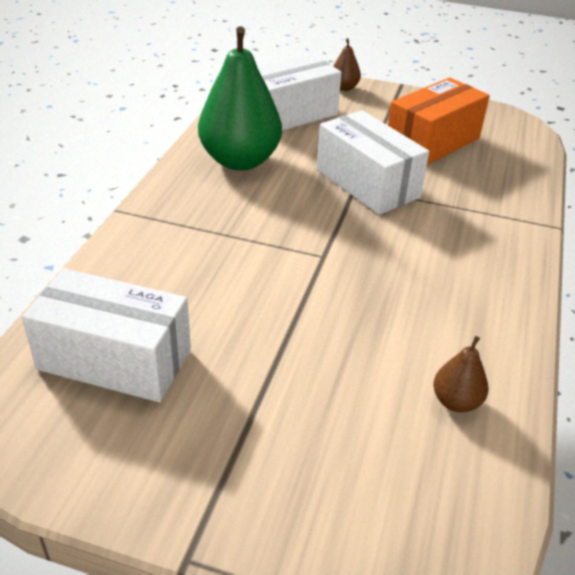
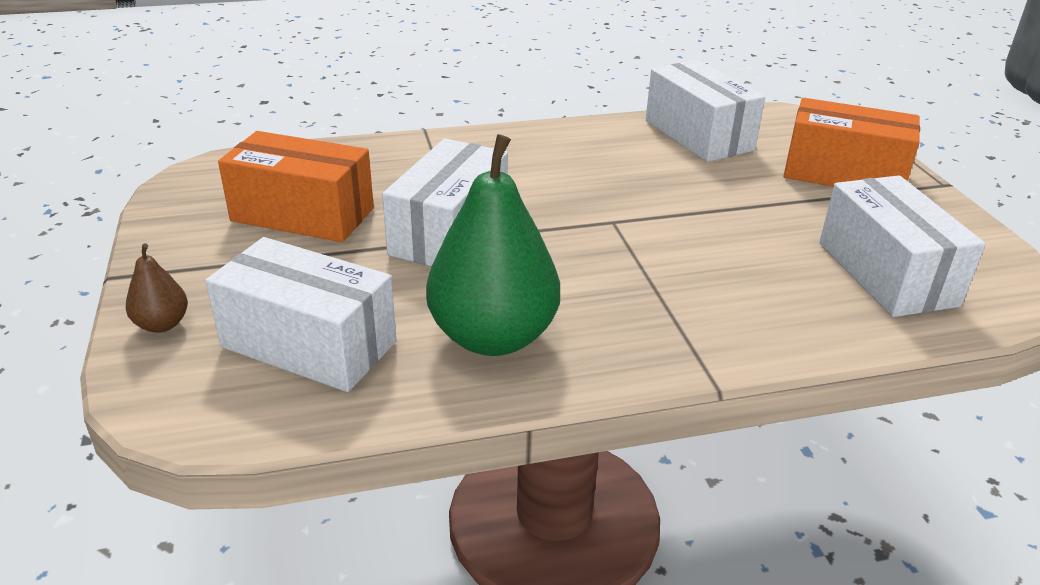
camera: 120 degrees left, 5 degrees down
(283, 469) = (843, 174): none -> orange box
(456, 402) = (698, 135): brown pear -> white box

